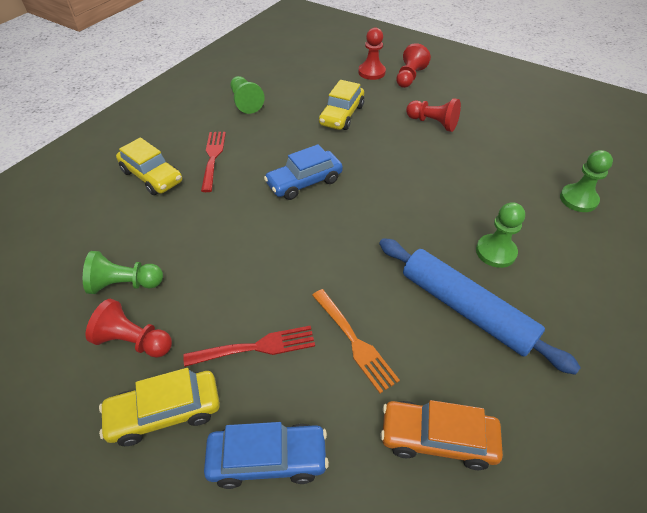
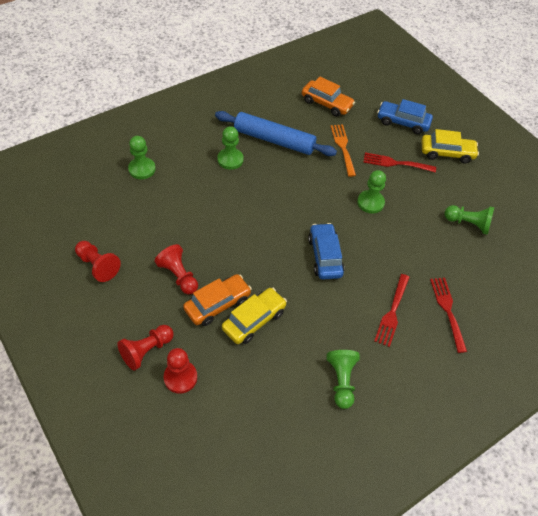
camera: 160 degrees left, 5 degrees up
(134, 341) = (462, 189): red pawn -> red pawn (98, 265)
(152, 176) = (448, 311): yellow car -> red fork
(275, 263) = (370, 202): none -> green pawn
(304, 182) = (325, 256): blue car -> blue car turned 90 degrees counterclockwise
(381, 116) = (217, 304): none -> orange car
(465, 309) = (274, 140): blue rolling pin -> blue rolling pin turned 45 degrees counterclockwise

